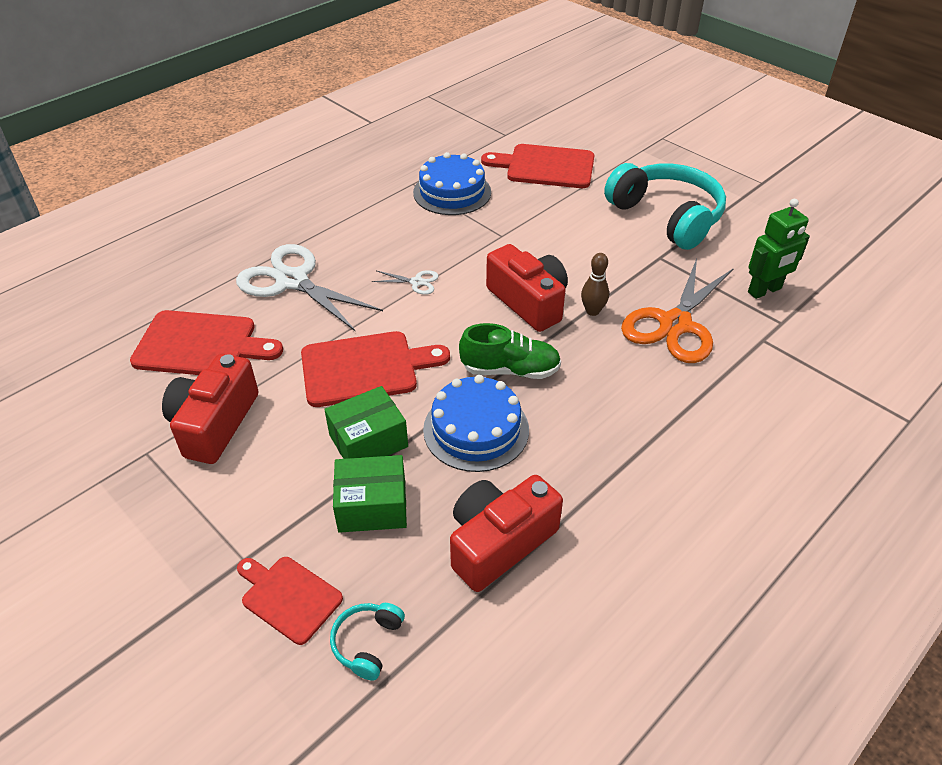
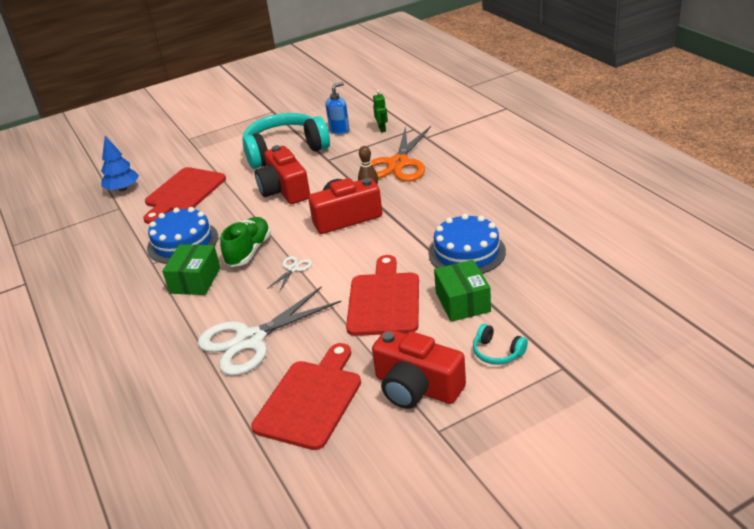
camera: 70 degrees left, 10 degrees down
(288, 597) = (598, 344): red cutting board -> none
(367, 643) = (637, 309): turquoise headphones -> turquoise headphones (497, 352)
(372, 506) = (525, 303): green box -> green box (195, 280)
(499, 542) = (566, 251): red camera -> red camera (284, 190)
(510, 370) = (414, 233): green shoe -> green shoe (249, 251)
(541, 126) = (122, 189): none -> blue tree
(675, 324) = (398, 164): orange scissors -> orange scissors turned 60 degrees clockwise
(741, 251) = (339, 130): none -> blue soap dispenser
(764, 291) = (382, 129): green robot -> green robot, size x0.59

